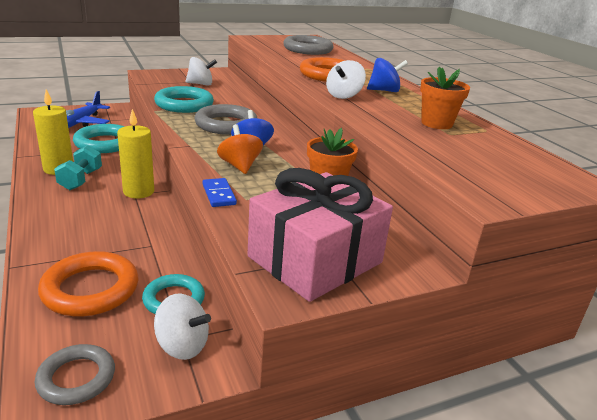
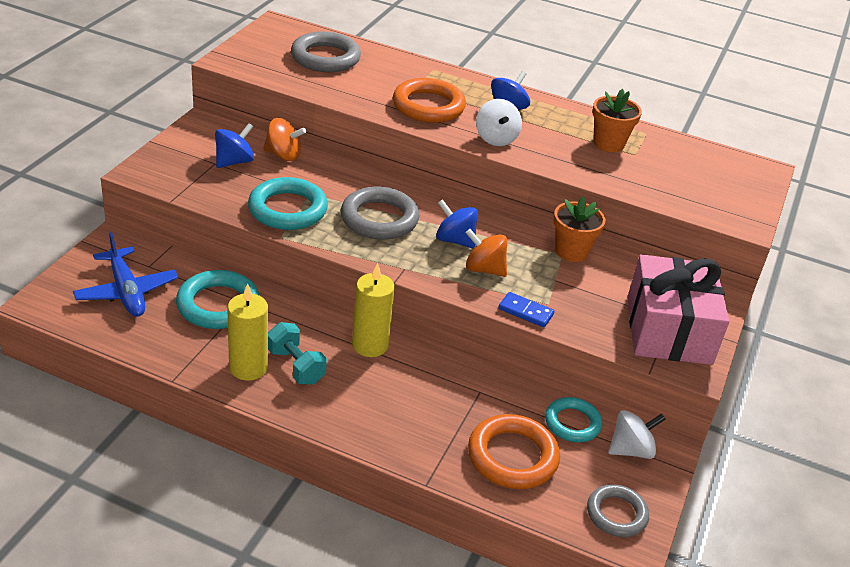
camera: 45 degrees left, 10 degrees up
(200, 84) = (234, 162): white spinning top -> blue spinning top
(232, 90) = (283, 155): none -> orange spinning top

